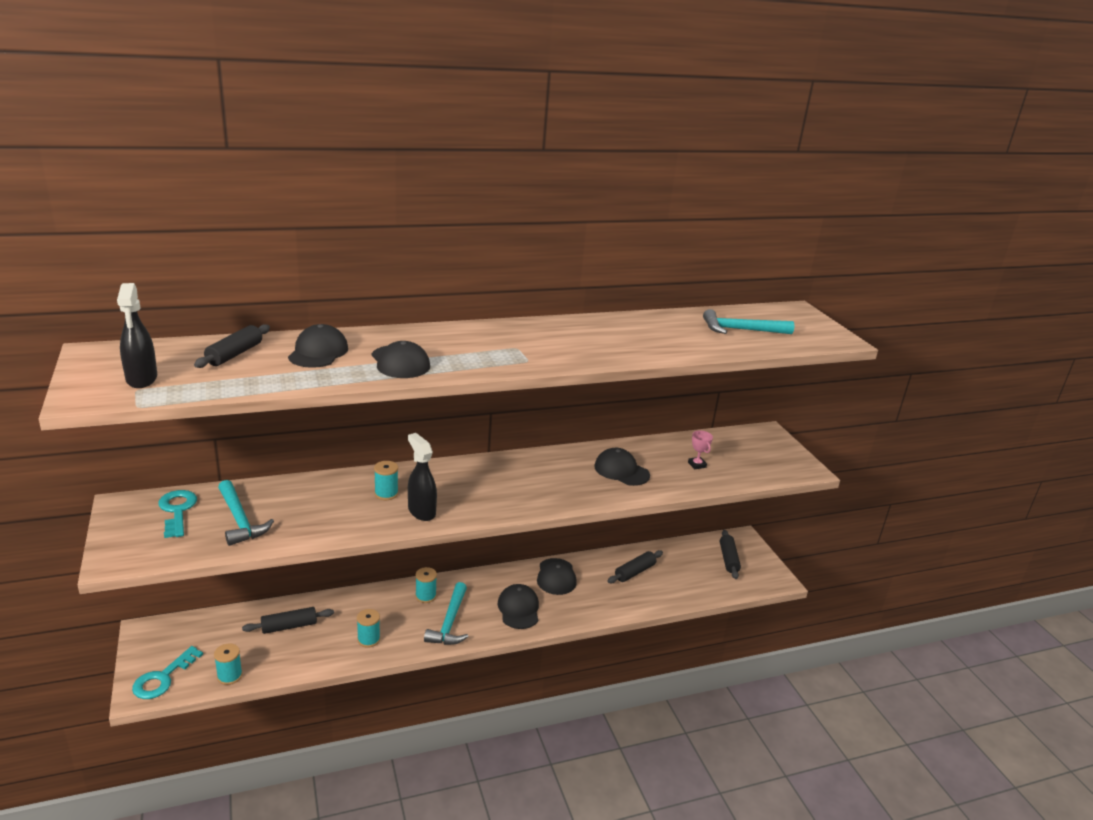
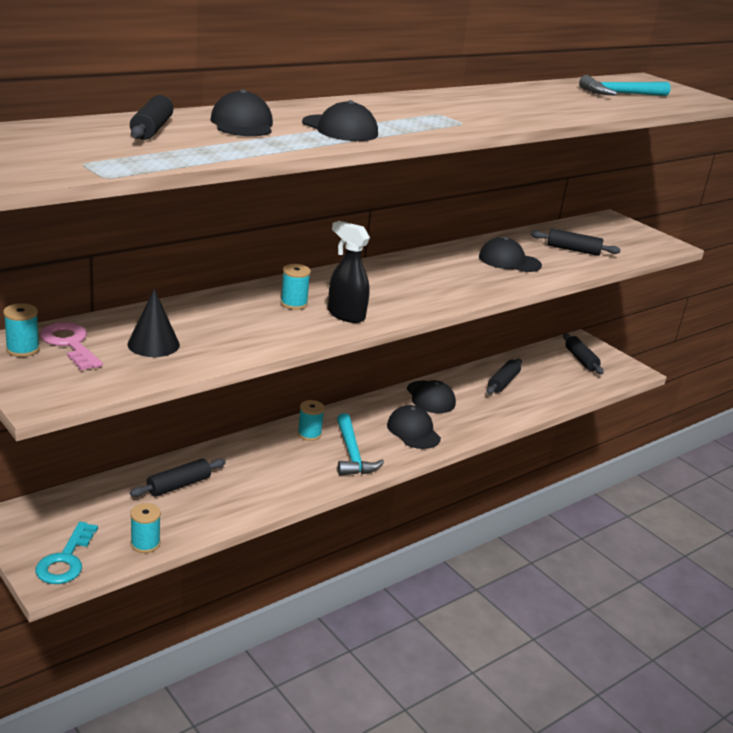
camera: 20 degrees left, 0 degrees up
(141, 379) = (75, 154): black spray bottle -> none
(177, 511) = (70, 344): turquoise key -> pink key
(240, 520) = (153, 344): turquoise hammer -> black cone
(368, 639) = (277, 483): turquoise spool -> turquoise spool (23, 349)
(697, 465) = (573, 250): pink trophy -> black rolling pin

